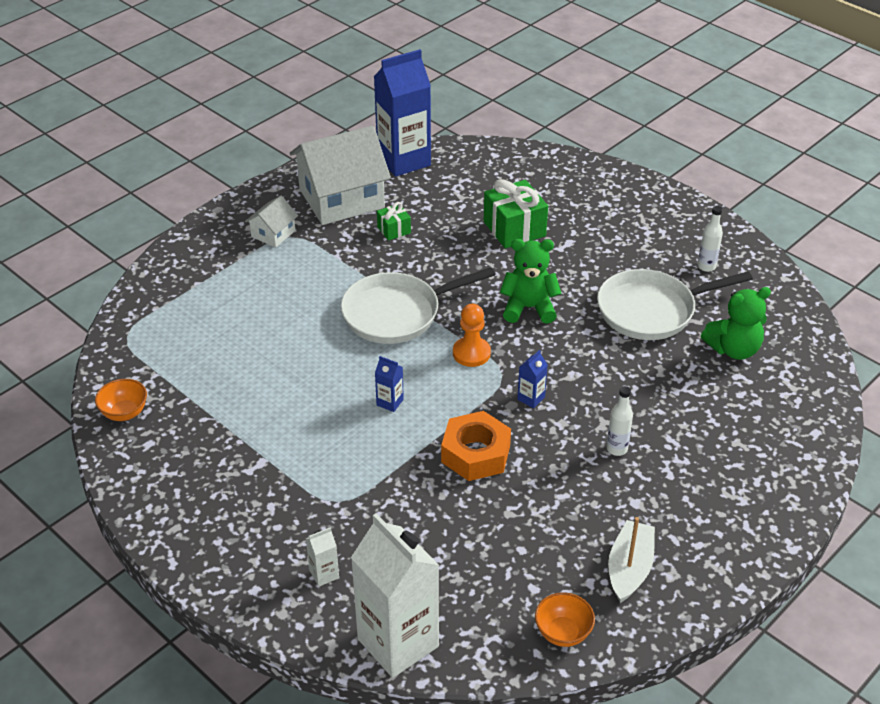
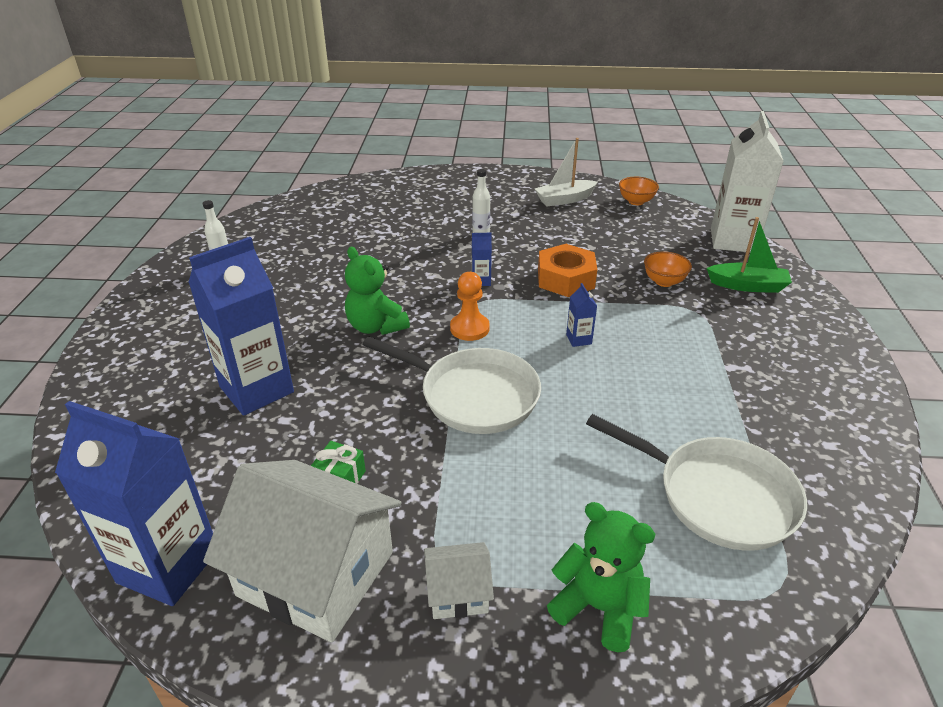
camera: 130 degrees left, 5 degrees down
(124, 413) = (839, 491): orange bowl -> orange bowl (664, 281)
(324, 574) = (748, 286): white carton -> green boat
(514, 229) = (256, 389): green gift -> blue carton
(652, 310) = (312, 271): white pan -> white pan (717, 496)
(733, 349) = (323, 228): green teddy bear -> green teddy bear (598, 607)

